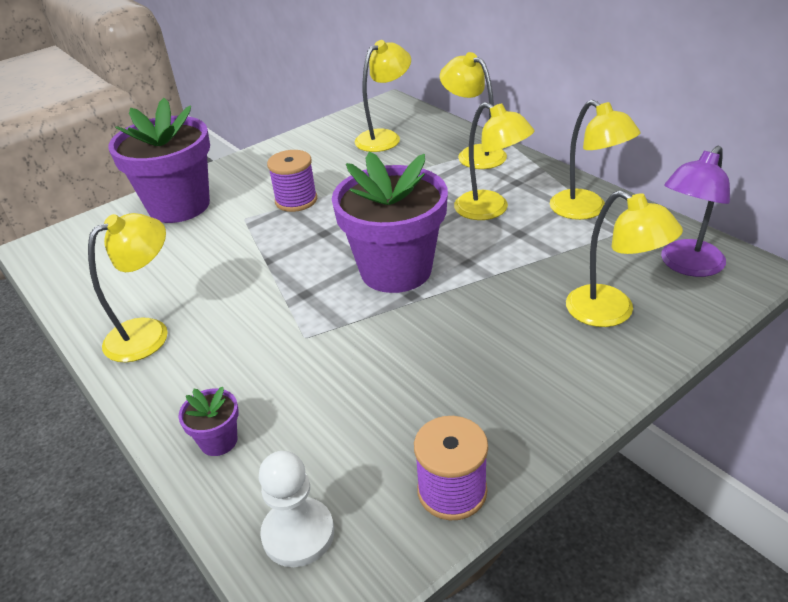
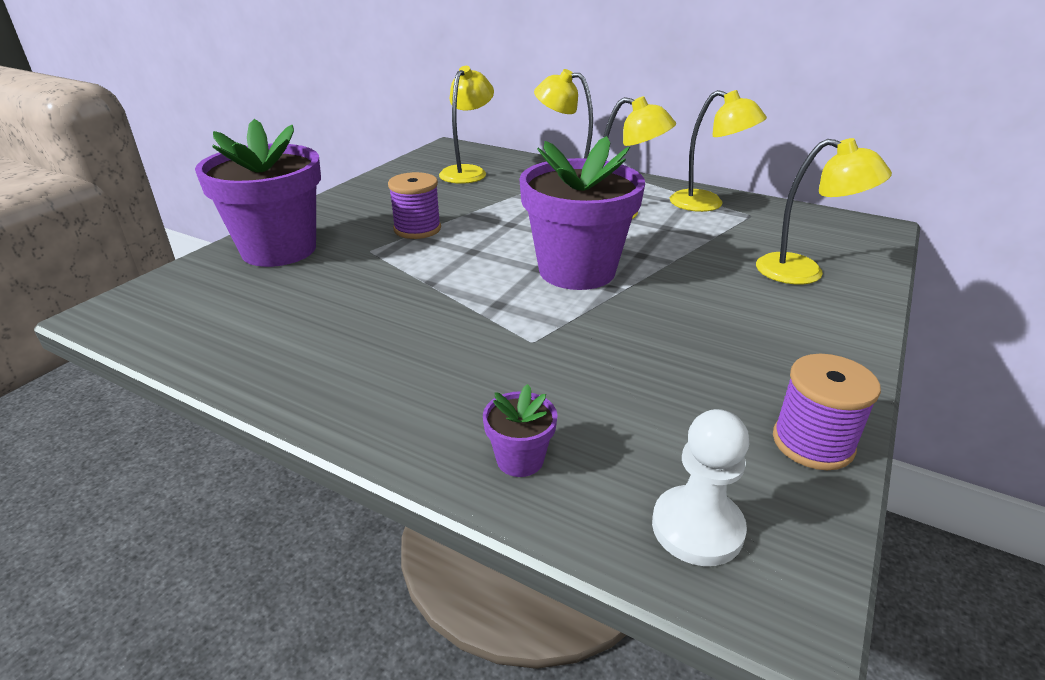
camera: 25 degrees left, 5 degrees down
(148, 333) = (337, 371): yellow lamp -> none
(686, 265) = (826, 231): purple lamp -> none

